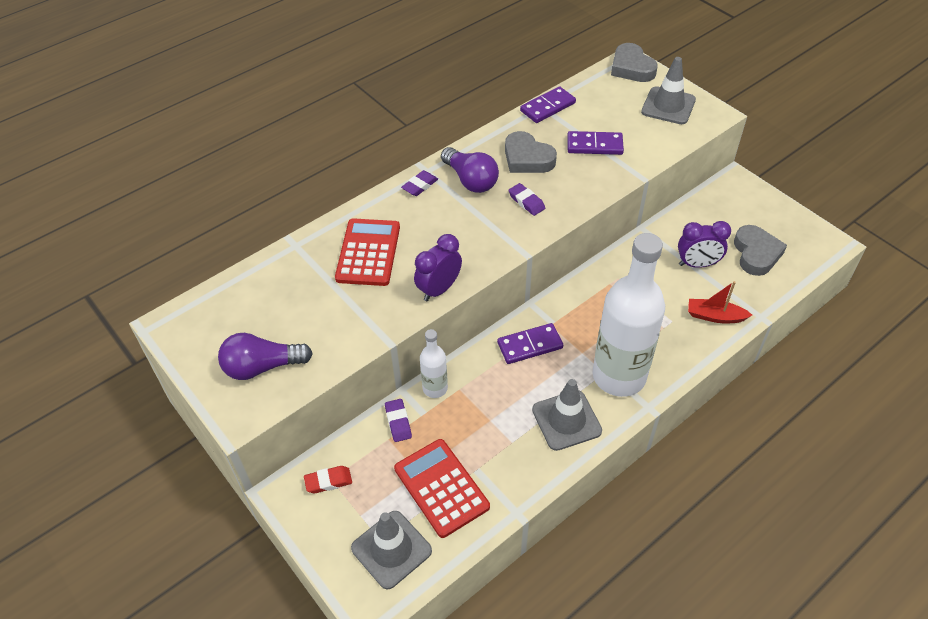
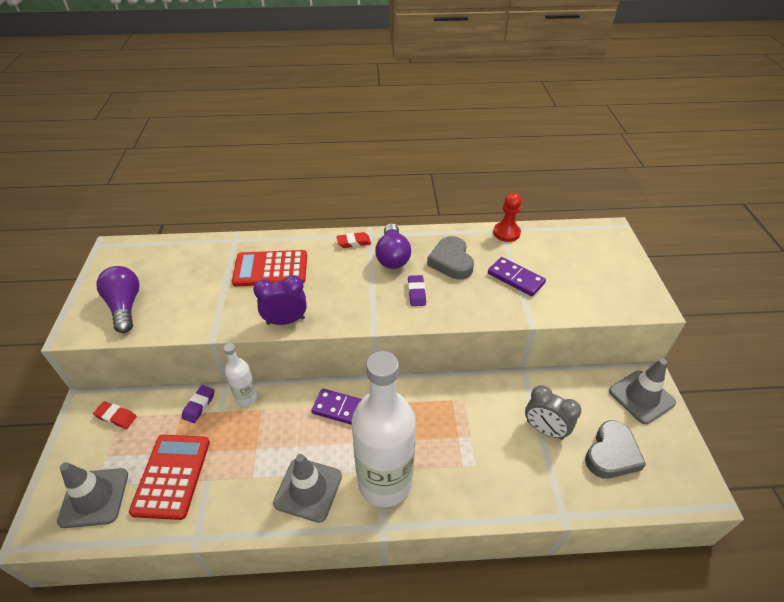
camera: 35 degrees right, 5 degrees down
(262, 367) = (125, 306): purple light bulb -> purple light bulb turned 45 degrees clockwise
(368, 252) = (271, 269): red calculator -> red calculator turned 135 degrees counterclockwise
(420, 186) = (354, 242): purple eraser -> red eraser
(548, 107) = (506, 233): purple domino -> red pawn
(631, 68) = (608, 235): grey heart -> none
(668, 106) = (613, 278): grey traffic cone -> grey traffic cone (641, 397)
(697, 264) = (544, 429): purple clock -> grey clock
(715, 316) = (518, 486): red boat -> none

